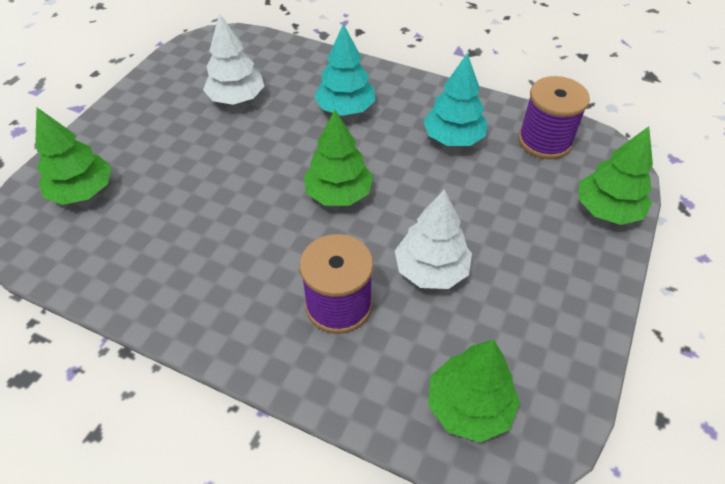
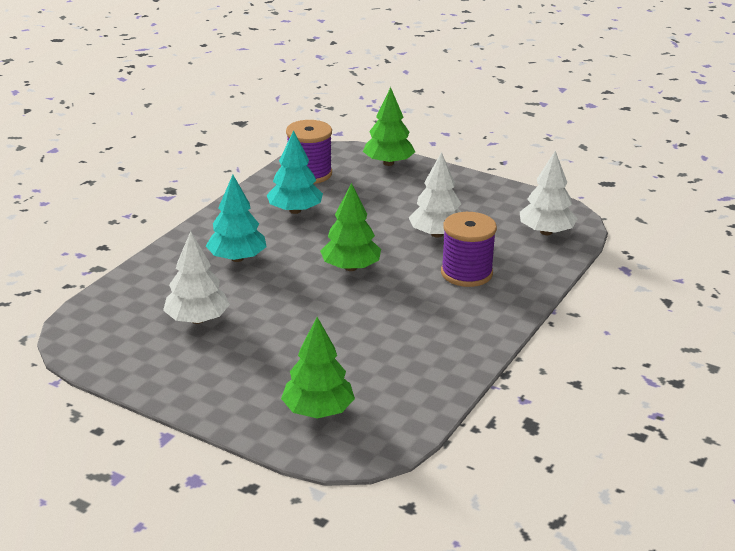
camera: 85 degrees left, 20 degrees down
(469, 406) = (546, 232): green tree -> white tree

